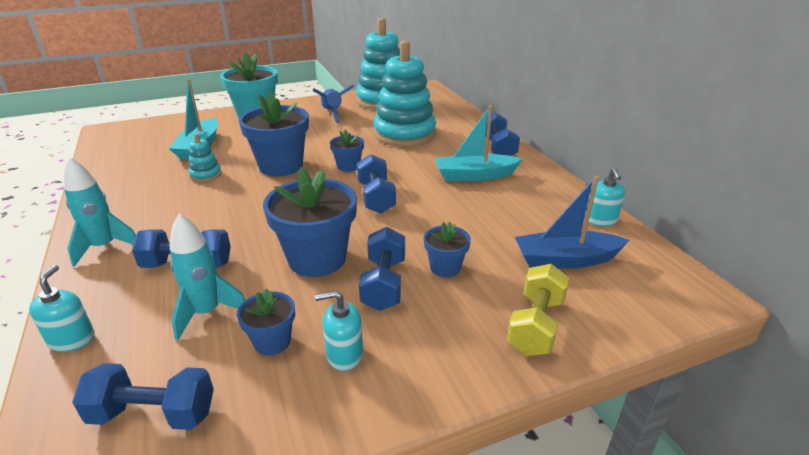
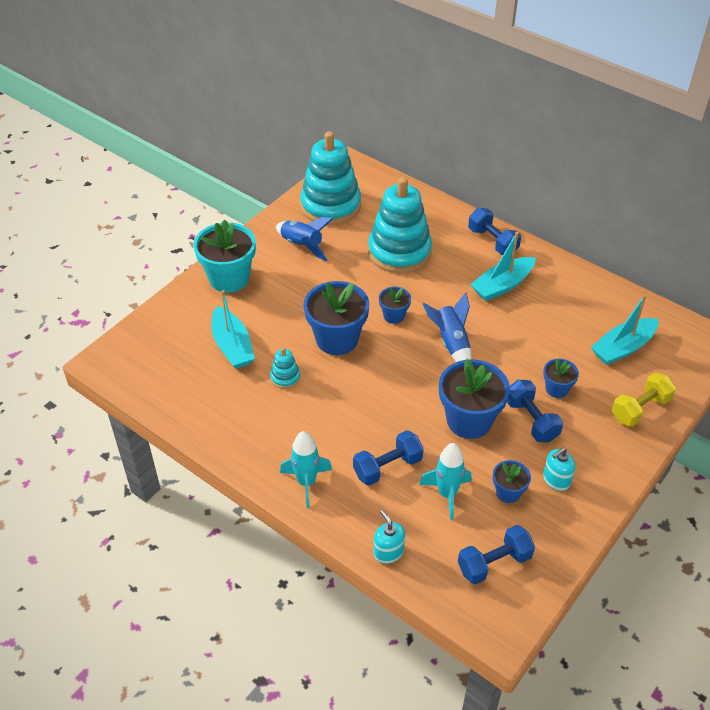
camera: 30 degrees left, 15 degrees up
(376, 197) = (451, 343): blue dumbbell -> blue rocket
(535, 325) = (640, 409): yellow dumbbell -> yellow dumbbell turned 60 degrees clockwise
(565, 260) = (623, 348): blue boat -> turquoise boat
(600, 220) = (621, 299): turquoise soap dispenser -> none

